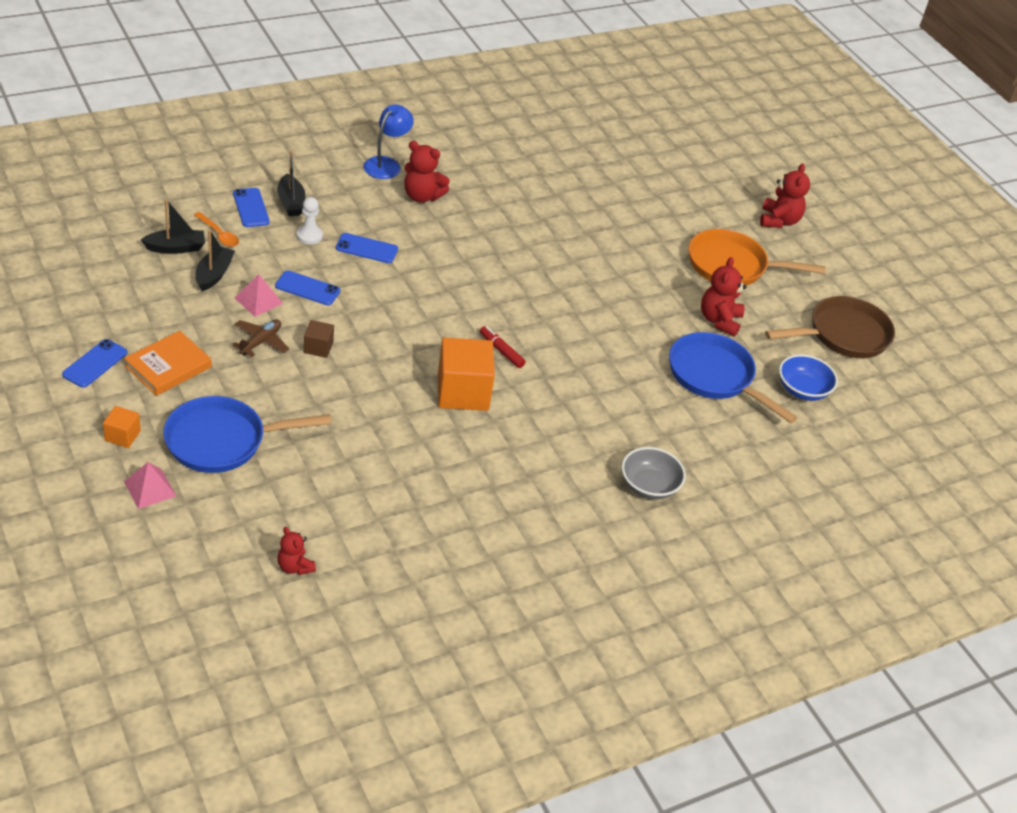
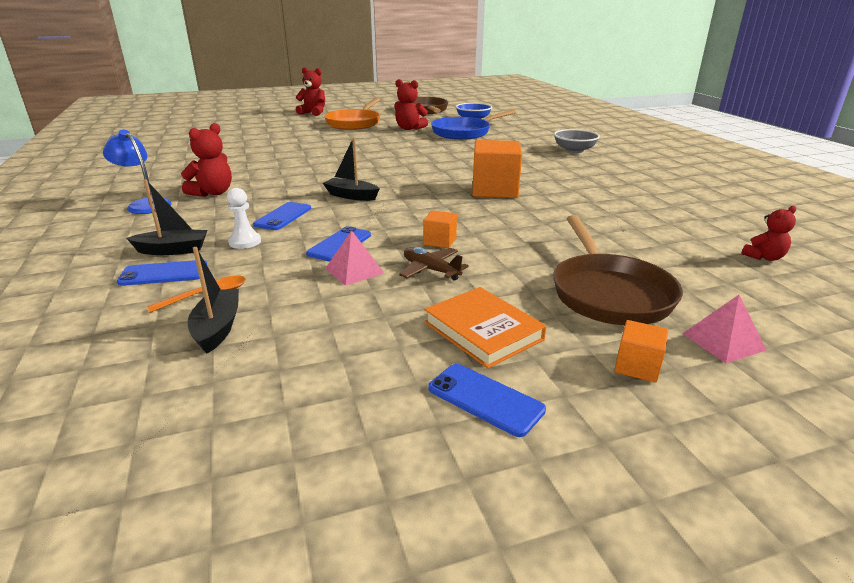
camera: 75 degrees left, 15 degrees down
(214, 274) = (293, 299): black boat -> black boat (351, 196)
(222, 441) = (608, 293): blue pan -> brown pan
(318, 347) = (440, 241): brown cube -> orange cube
(501, 351) = (441, 177): red marker -> none

